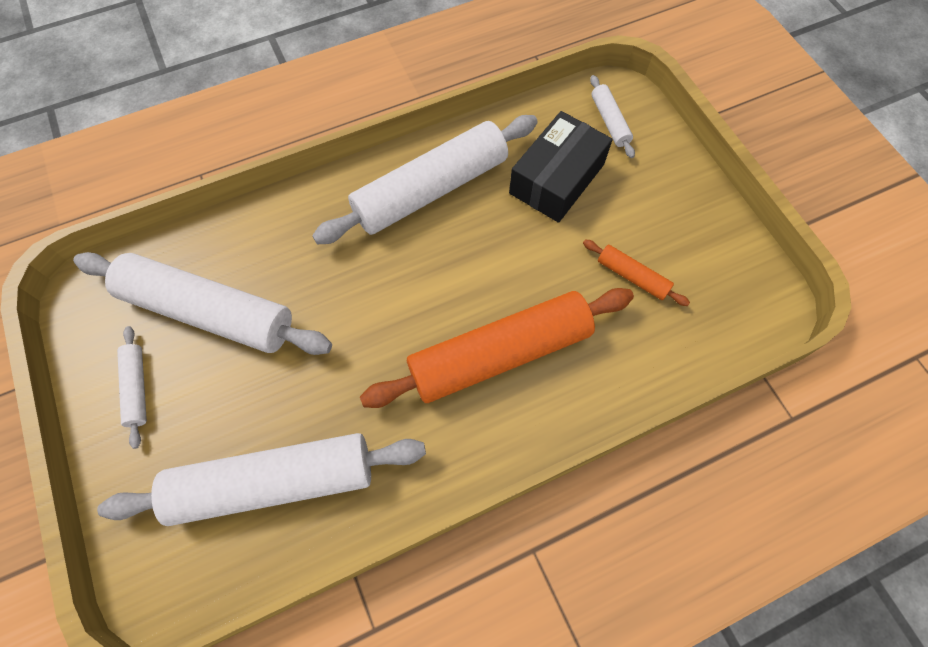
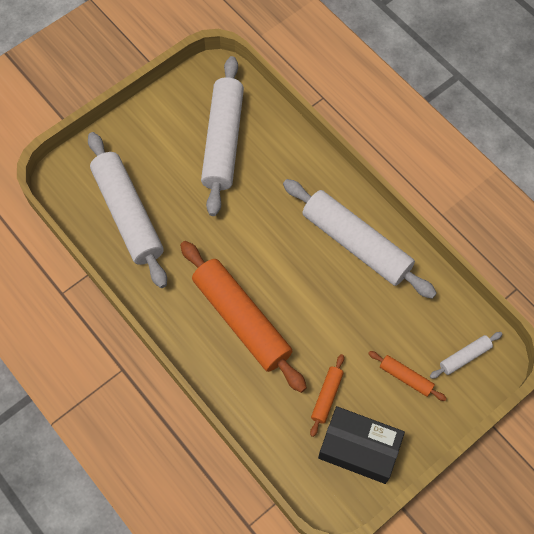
camera: 75 degrees right, 0 degrees up
(137, 388) = (165, 123): white rolling pin -> none
(556, 178) = (395, 328): black box -> black box (359, 448)
(623, 185) = (406, 377): none -> orange rolling pin

